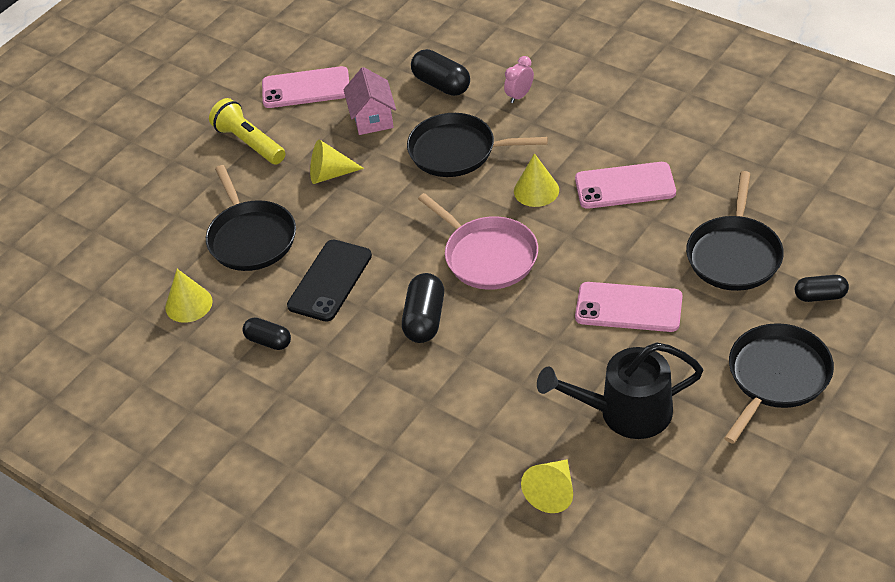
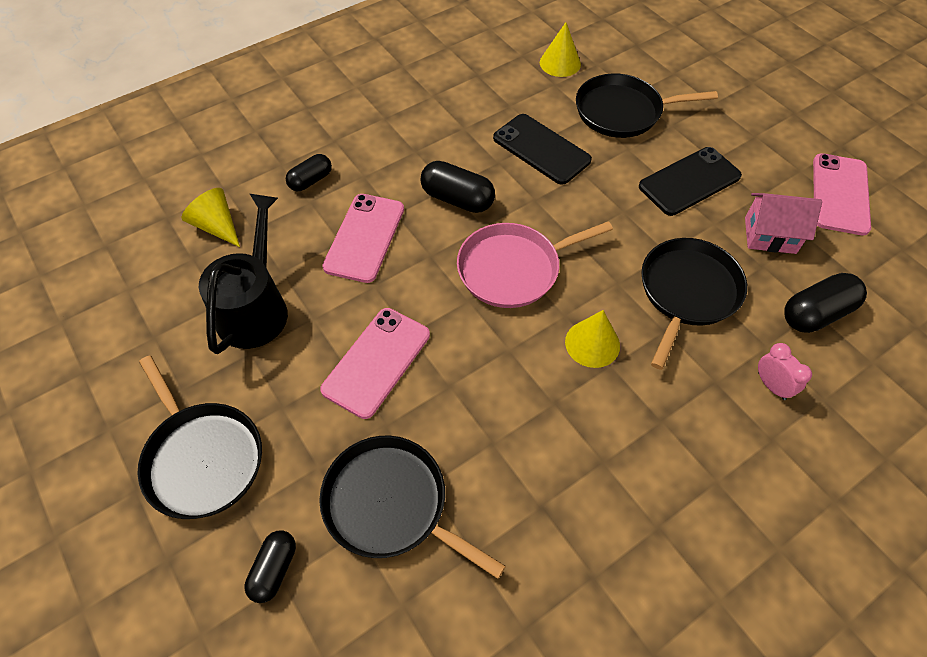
camera: 105 degrees right, 10 degrees up
(249, 143) = (760, 135): yellow flashlight -> none
(268, 341) = (491, 99): black capsule -> black capsule (311, 180)
(330, 174) = (689, 181): yellow cone -> black phone
(625, 186) = (561, 435): pink phone -> pink phone (364, 237)

